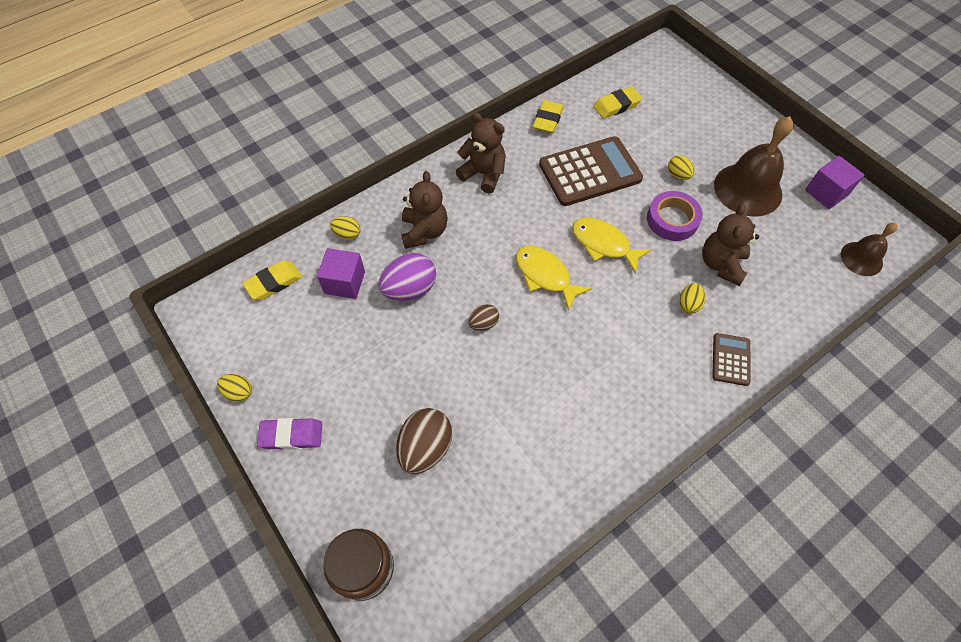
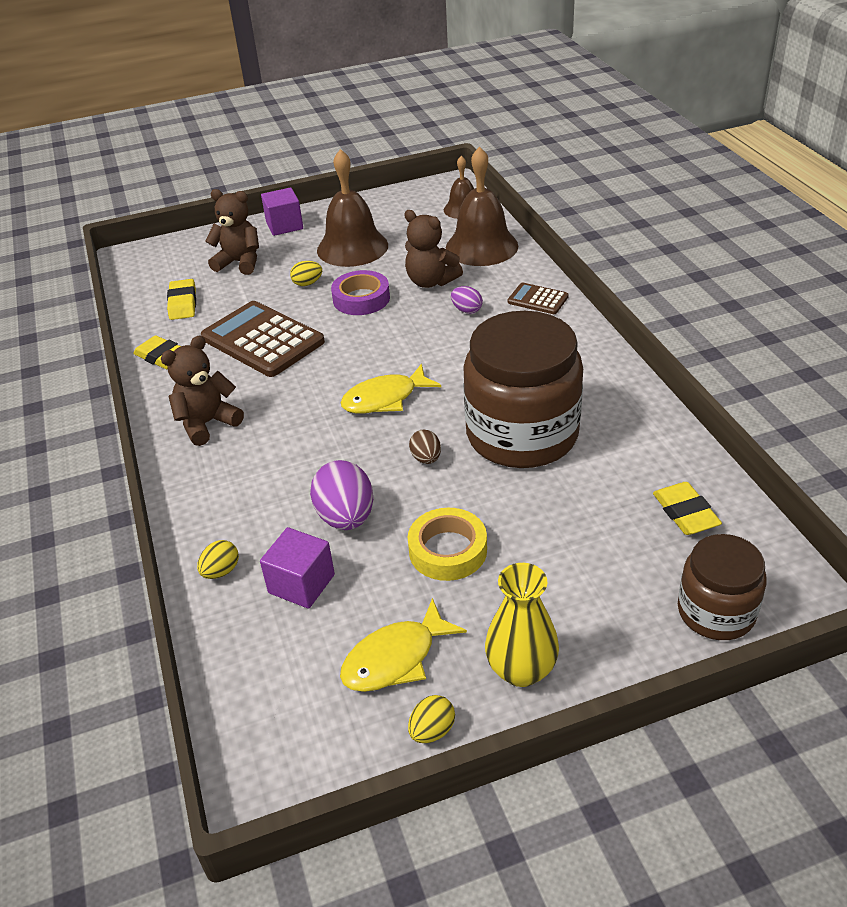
camera: 70 degrees left, 20 degrees down
(274, 282) = (258, 669): yellow eraser -> yellow eraser (685, 513)
(291, 435) = (521, 670): purple eraser -> yellow vase
(391, 363) = (448, 550): none -> yellow tape
(424, 231) = (263, 491): brown teddy bear -> brown teddy bear (239, 263)
(425, 448) = (574, 534): brown egg -> none
(531, 386) = (522, 434): none -> brown jar
(590, 172) = (262, 340): brown calculator -> brown calculator turned 45 degrees counterclockwise
(604, 244) = (366, 349): yellow fish -> yellow fish (395, 658)
(688, 304) = (467, 310): yellow egg -> purple egg
(800, 291) = (481, 246): none -> brown bell
(826, 192) = (383, 208): purple cube -> purple cube (284, 225)

